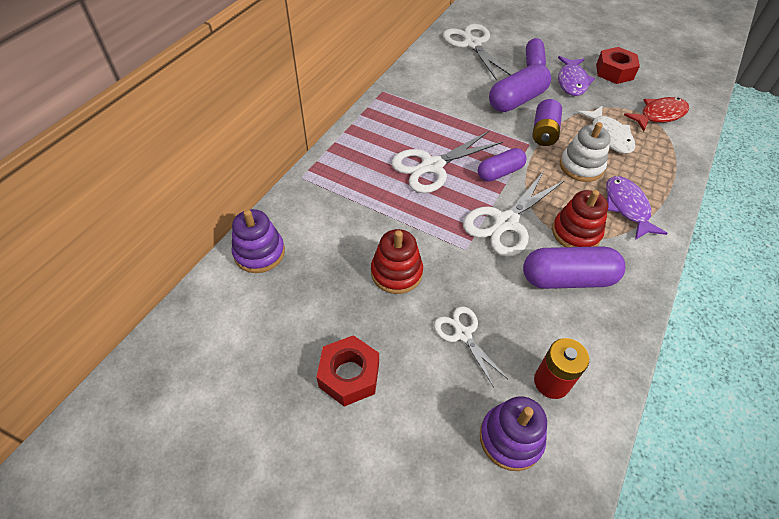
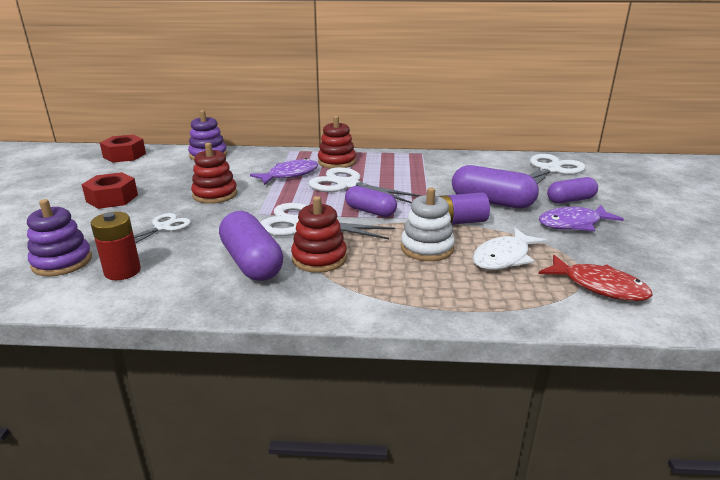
camera: 65 degrees right, 25 degrees down
(365, 153) = (337, 162): none -> red stacking toy
(614, 72) = (641, 246): red nut -> red nut (124, 155)
(627, 207) = (387, 283): purple fish -> purple fish (290, 175)

